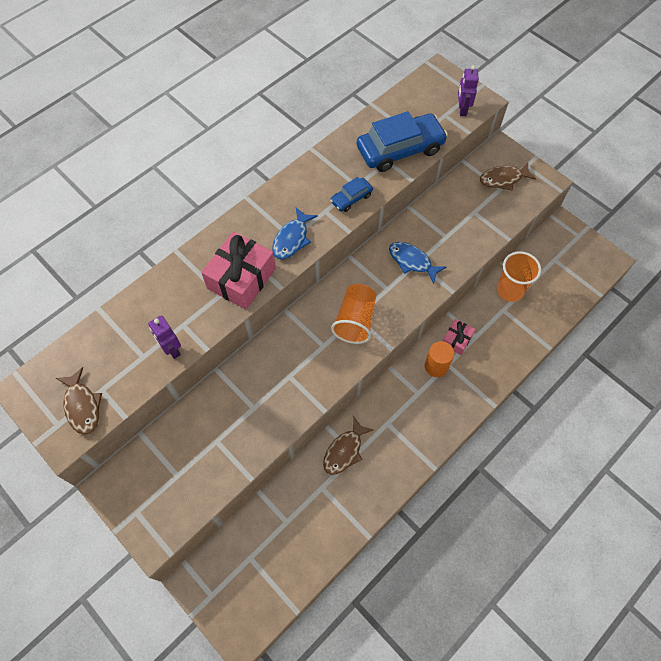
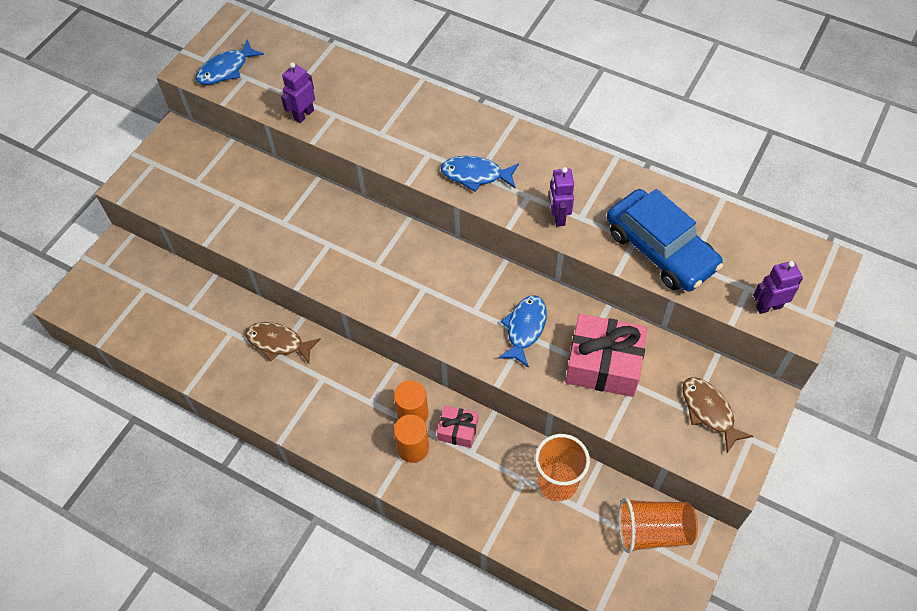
camera: 75 degrees right, 5 degrees down
(82, 406) = (226, 69): brown fish -> blue fish
(241, 278) = (407, 145): pink gift -> pink gift (603, 364)
(351, 198) = (558, 217): blue car -> purple robot
(355, 321) = (418, 288): orange cup -> orange cup (653, 531)
(463, 373) = (413, 448): none -> orange cylinder

